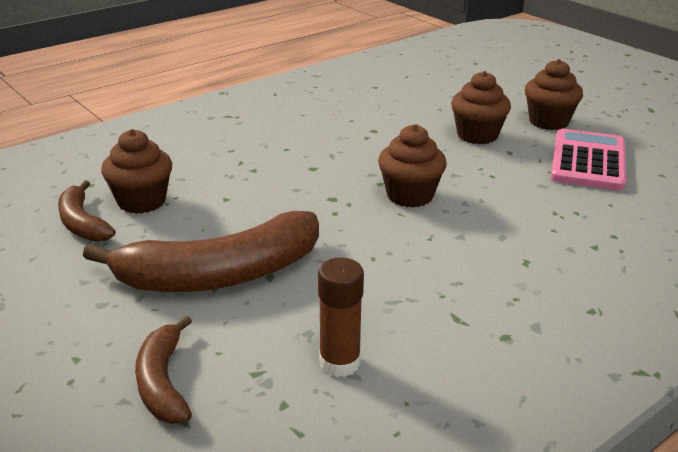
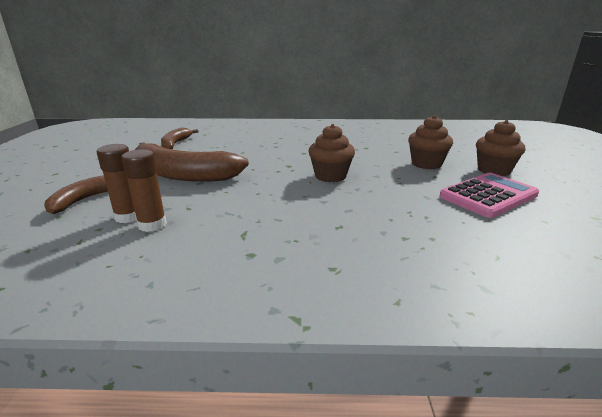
camera: 40 degrees right, 5 degrees down
(142, 201) = (209, 143): brown cupcake -> none
(286, 369) = (128, 216): none -> brown glue stick

